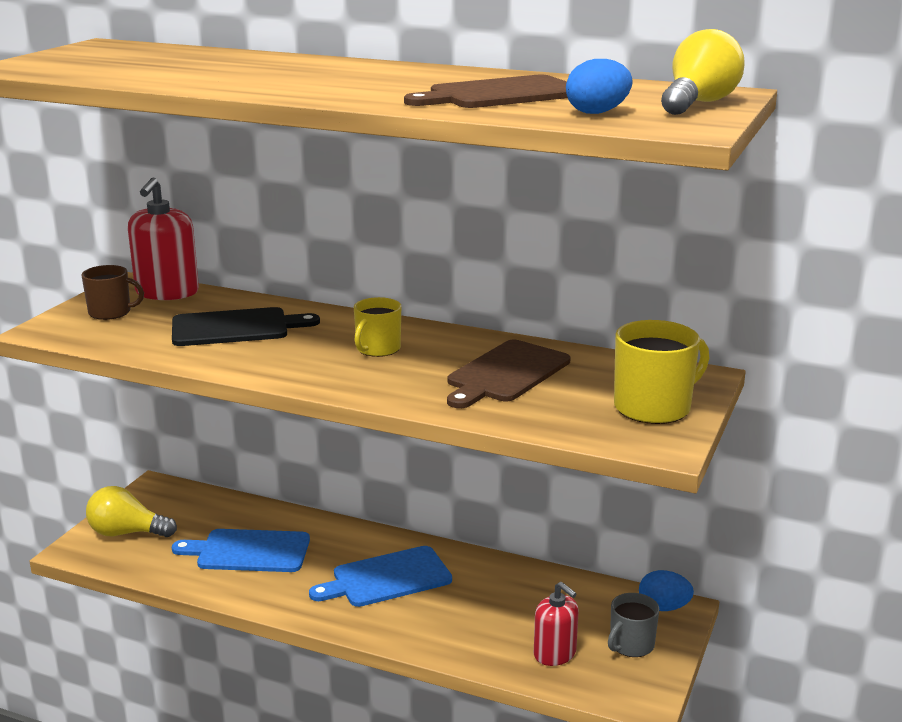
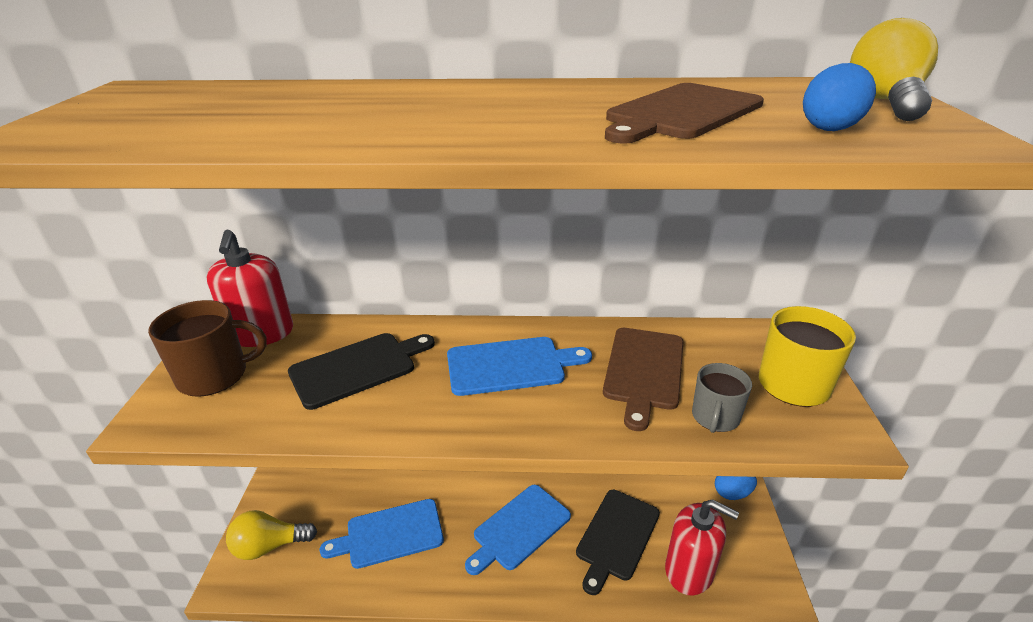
camera: 20 degrees left, 10 degrees up
(111, 312) = (214, 375): brown mug -> brown mug, size x1.55
(377, 349) = (510, 365): yellow mug -> blue cutting board
(492, 609) = (616, 536): none -> black cutting board
(555, 654) = (689, 570): red soap dispenser -> red soap dispenser, size x1.54
(631, 645) = (735, 540): grey mug -> grey mug (715, 417)

